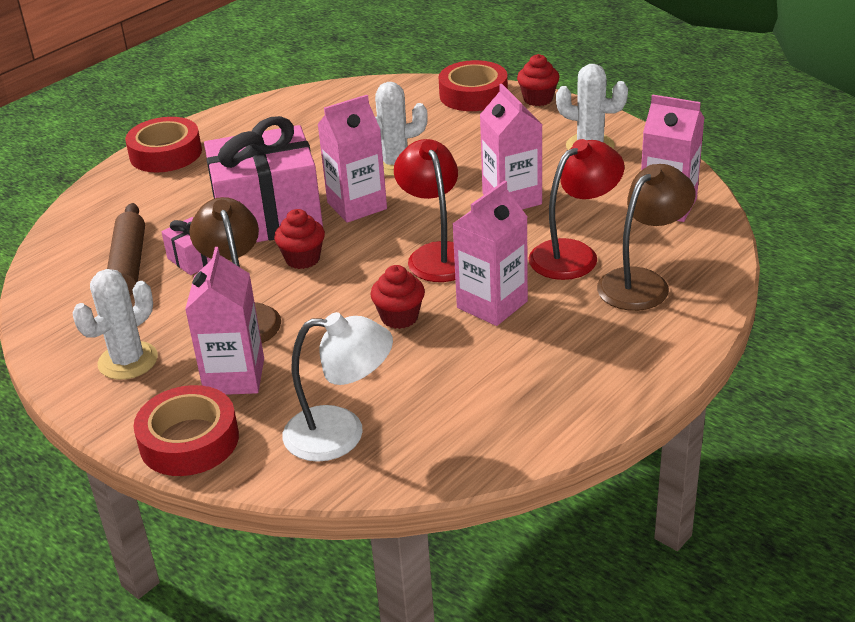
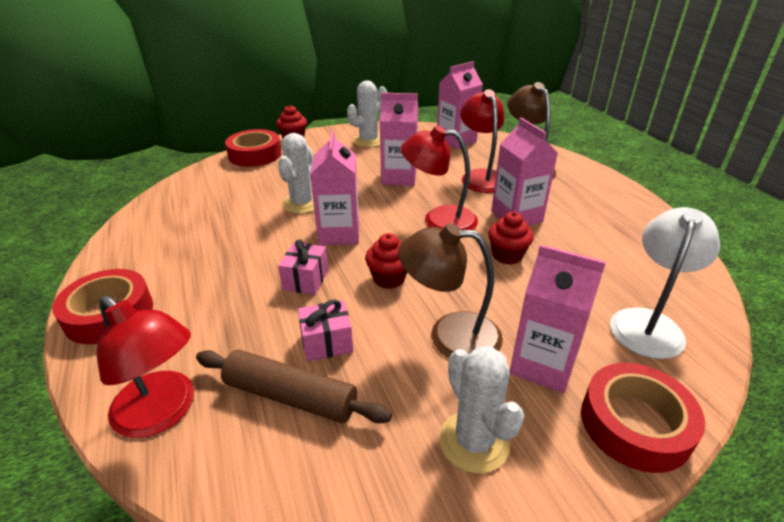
camera: 65 degrees left, 0 degrees up
(86, 223) = (163, 413): none -> red lamp
(268, 217) = (305, 280): pink gift -> pink gift, size x0.42

